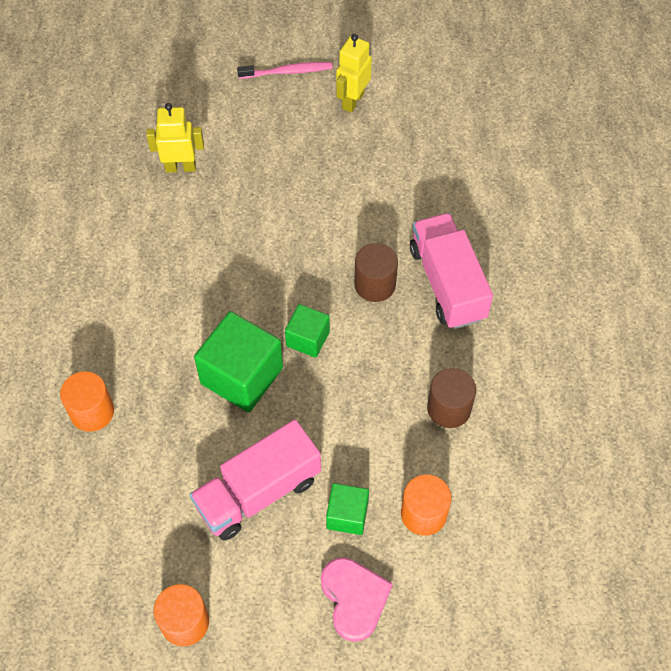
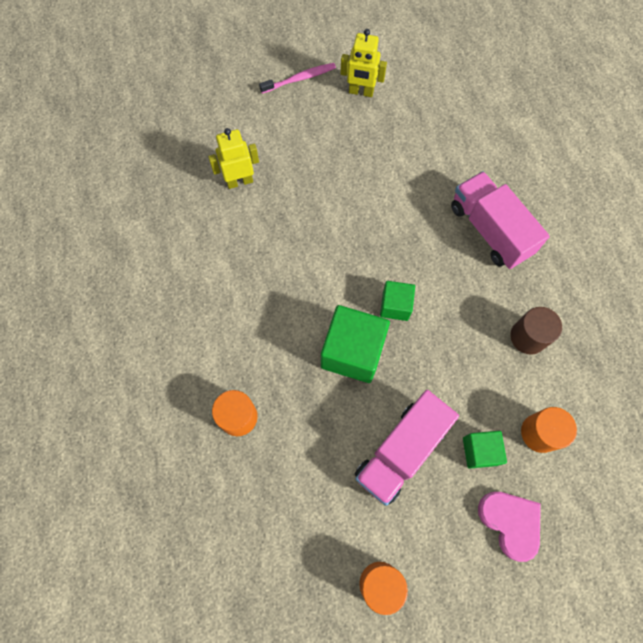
camera: 15 degrees left, 10 degrees up
(352, 101) = (361, 92): yellow robot -> yellow robot turned 90 degrees counterclockwise
(375, 284) = (433, 245): brown cylinder -> none

